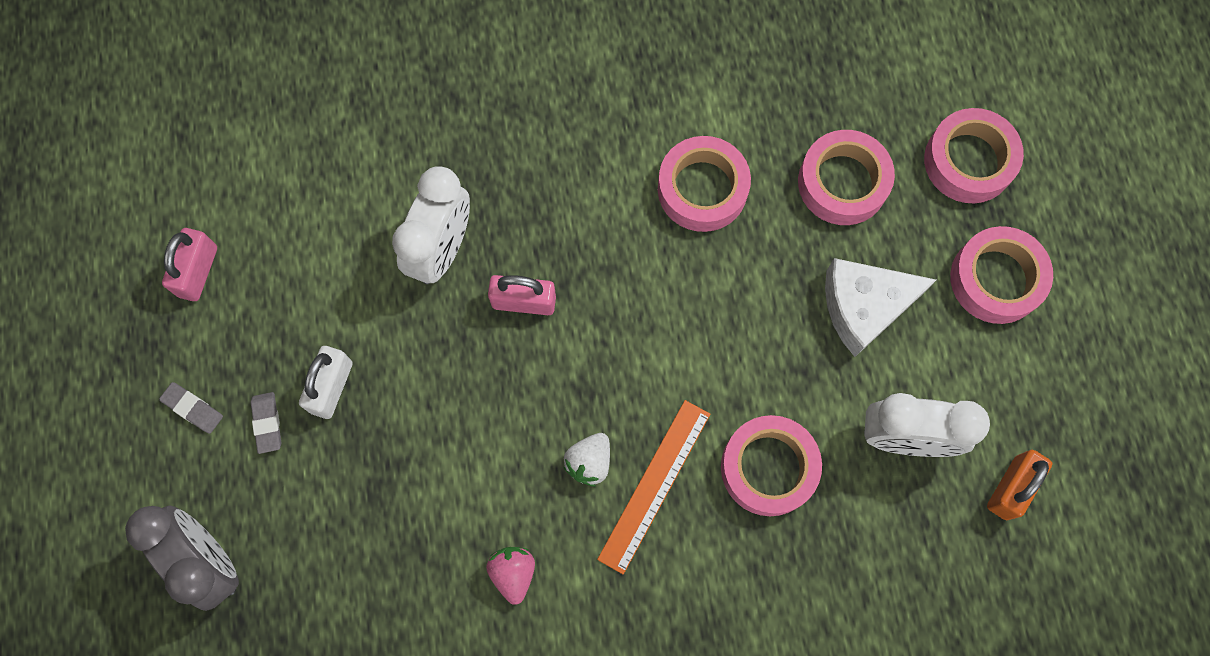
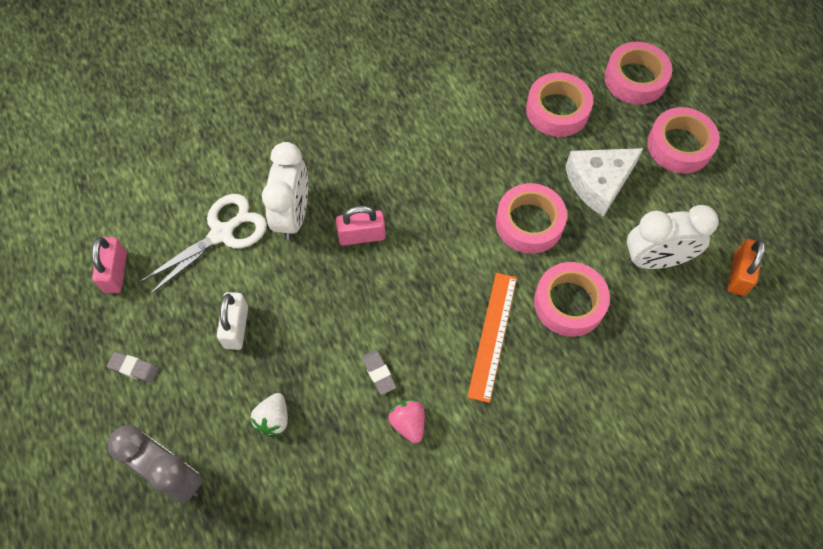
camera: 15 degrees left, 10 degrees down
(267, 423) = (194, 364): grey eraser -> grey eraser (378, 373)
(344, 252) = (222, 233): none -> white scissors
(589, 462) = (441, 331): white strawberry -> white strawberry (273, 419)
(702, 189) = (464, 135): pink tape -> pink tape (529, 223)

